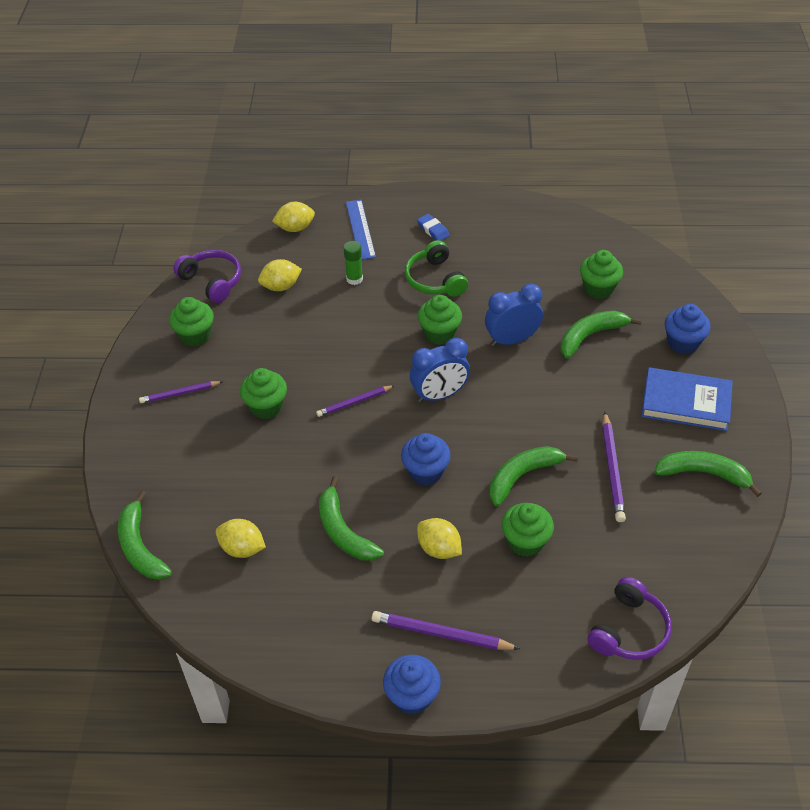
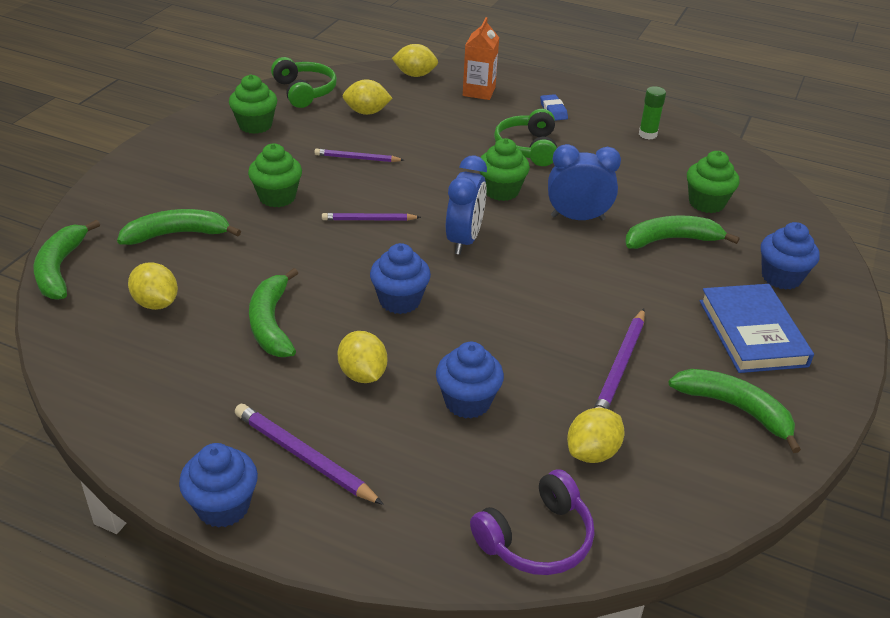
camera: 20 degrees right, 10 degrees down
(179, 393) = (203, 163): purple pencil -> purple pencil (357, 158)
(212, 281) = (304, 91): purple headphones -> green headphones
(354, 279) = (444, 126): green glue stick -> green glue stick (647, 134)
(360, 229) = (479, 91): blue ruler -> orange carton
(439, 395) = (464, 240): blue clock -> blue clock turned 75 degrees counterclockwise
(523, 476) = (507, 339): green banana -> green banana (177, 234)
(525, 542) = (467, 402): green cupcake -> blue cupcake
(630, 548) = (592, 452): none -> yellow lemon
(686, 402) = (752, 333): blue book -> blue book turned 45 degrees clockwise

